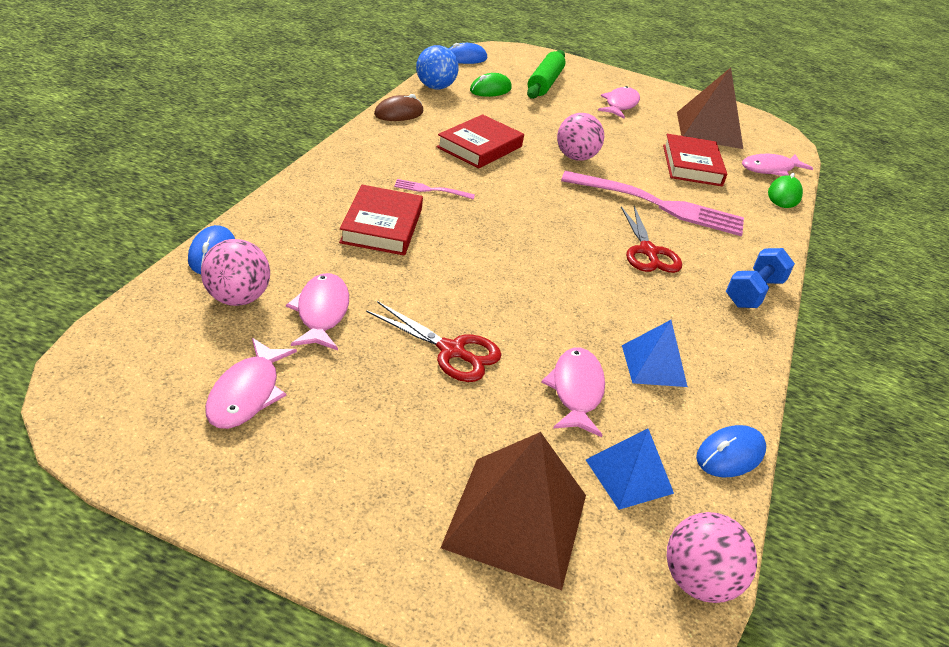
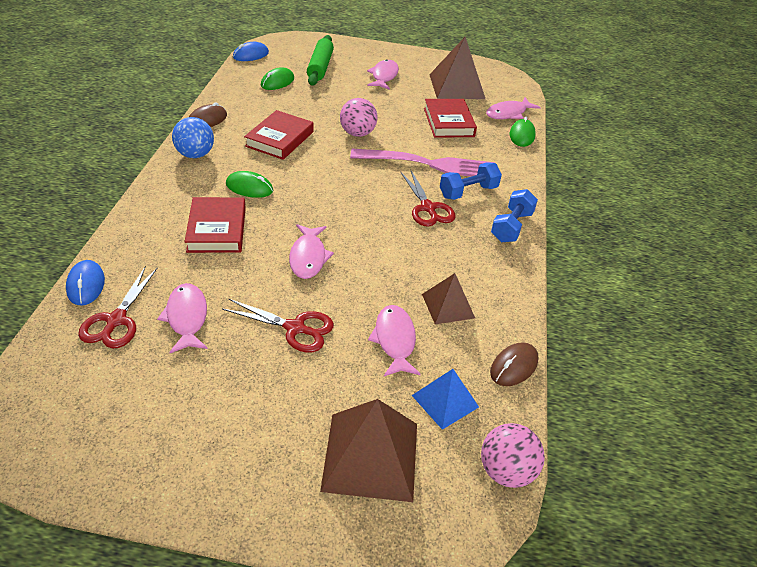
camera: 10 degrees left, 5 degrees up
(237, 298) = (116, 320): pink ball -> red scissors
(247, 393) = (145, 401): pink fish -> pink fish (308, 257)
(431, 190) = (249, 187): pink fork -> green mouse
(435, 87) = (231, 89): blue ball -> blue ball (195, 154)
(653, 365) = (448, 306): blue pyramid -> brown pyramid
(703, 244) = (468, 192): none -> blue dumbbell
(730, 455) = (513, 366): blue mouse -> brown mouse

